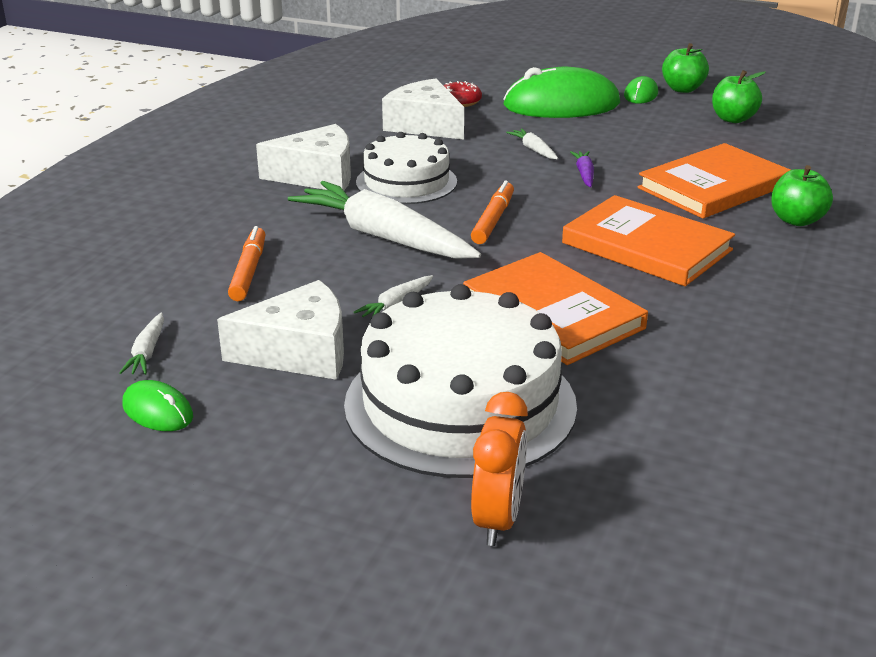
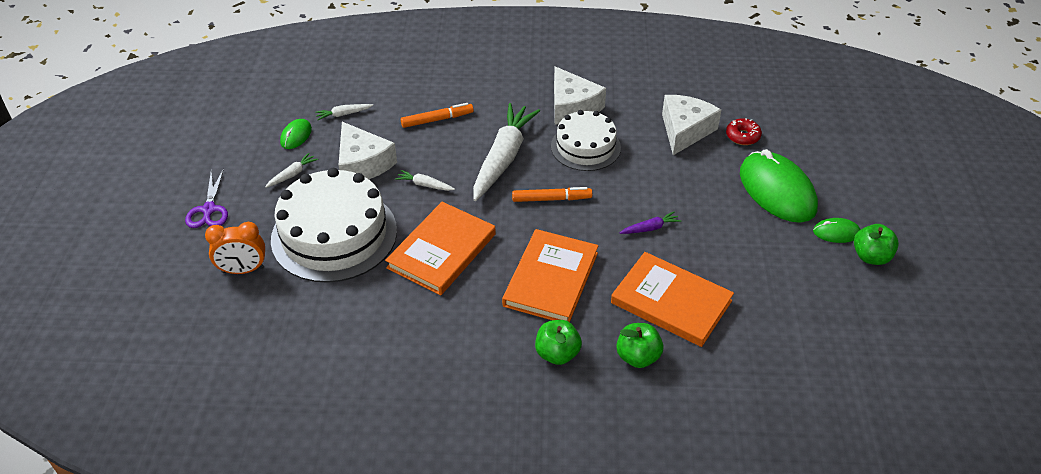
camera: 70 degrees right, 15 degrees up
(292, 548) = (209, 210): none -> purple scissors
(533, 150) = (677, 194): white carrot -> white carrot (292, 174)
(733, 119) = (823, 298): green apple -> green apple (557, 354)

